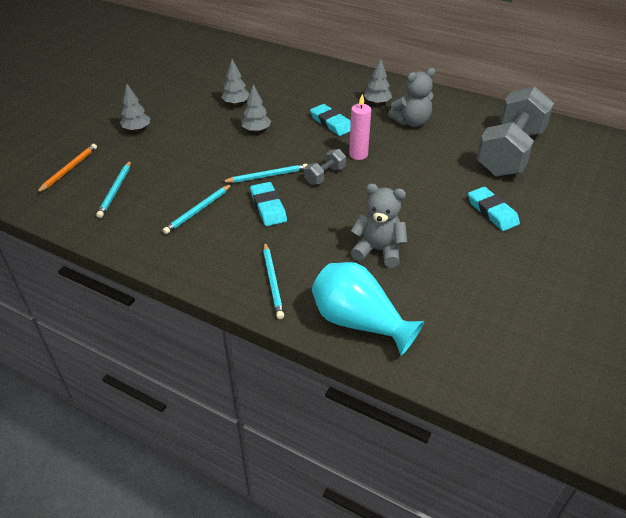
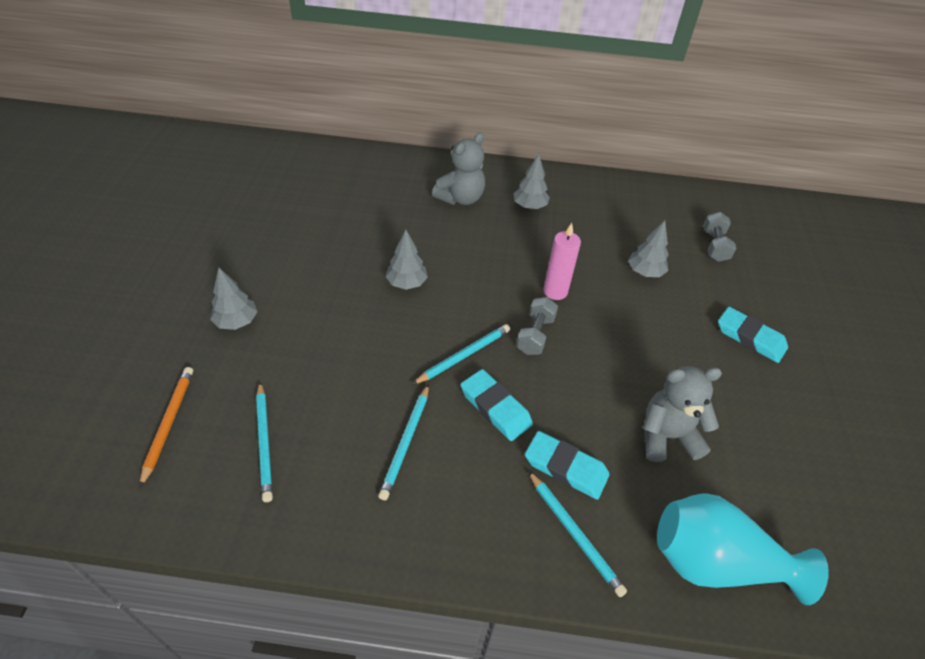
camera: 25 degrees left, 5 degrees up
(236, 103) = (354, 245): grey tree -> grey tree (645, 272)
(331, 123) = (494, 249): turquoise eraser -> turquoise eraser (565, 467)
(411, 122) = (586, 227): grey teddy bear -> grey teddy bear (460, 198)
(510, 152) = (714, 246): grey dumbbell -> grey dumbbell, size x0.41

